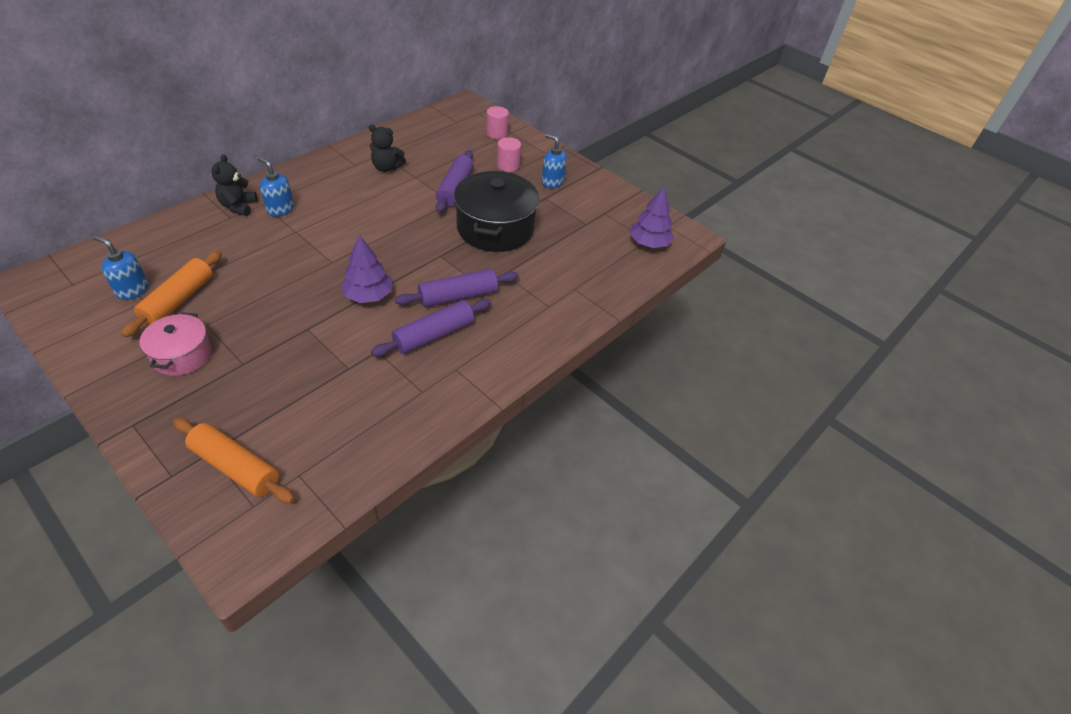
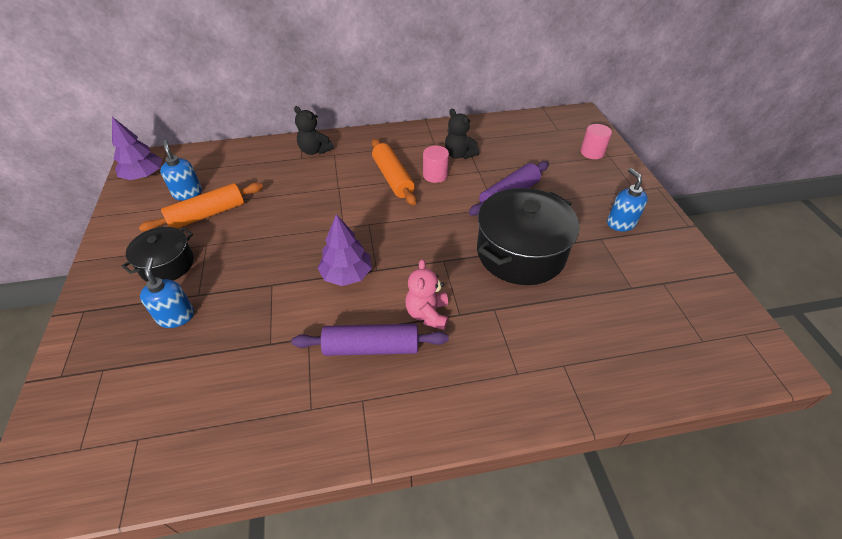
camera: 40 degrees right, 0 degrees up
(182, 355) = (167, 264): pink pot -> black pot
(236, 467) = (104, 397): orange rolling pin -> orange rolling pin (393, 178)
(238, 206) = (315, 151): black teddy bear -> black teddy bear turned 90 degrees counterclockwise
(280, 209) = (343, 164): blue soap dispenser -> blue soap dispenser (176, 316)
(458, 296) = (427, 314): purple rolling pin -> pink teddy bear
(508, 165) = (581, 189): pink cylinder -> pink cylinder (435, 175)
(649, 243) = (703, 347): purple tree -> purple tree (144, 176)

